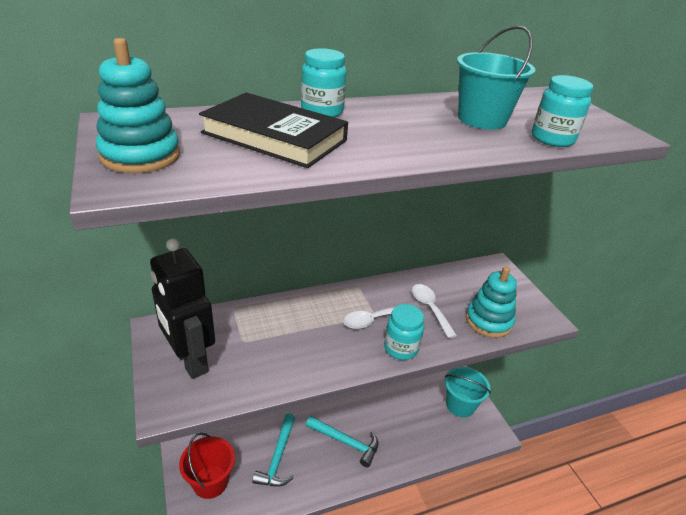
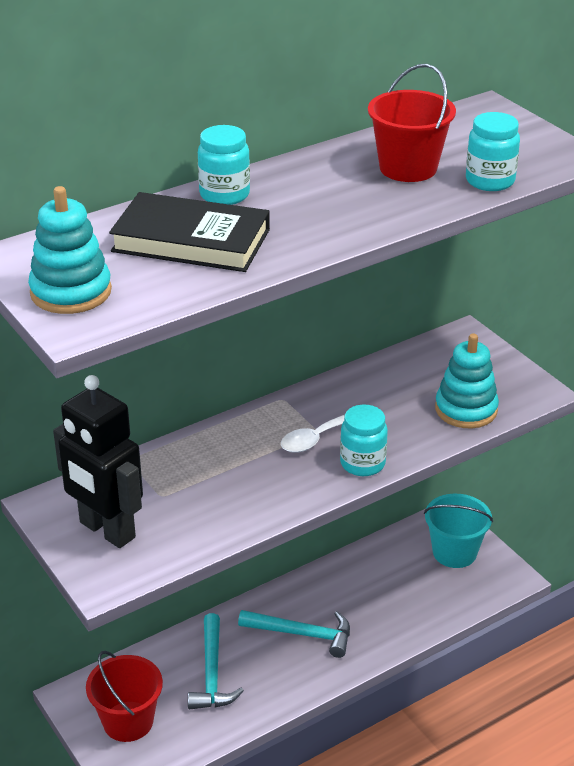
camera: 10 degrees left, 0 degrees up
(430, 308) = (387, 409): white spoon -> none
(482, 119) = (408, 168): turquoise bucket -> red bucket

